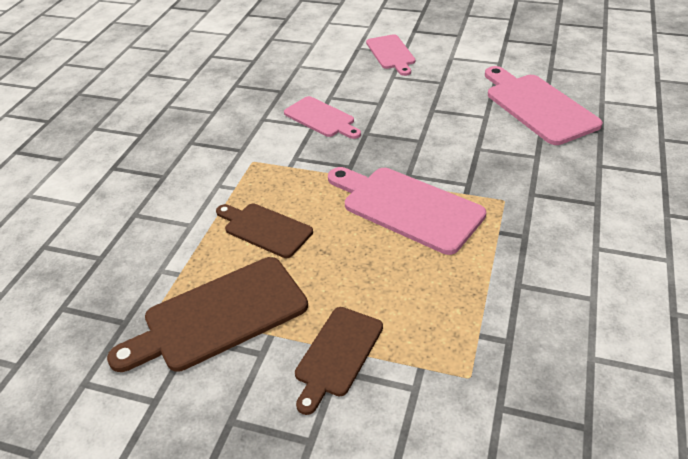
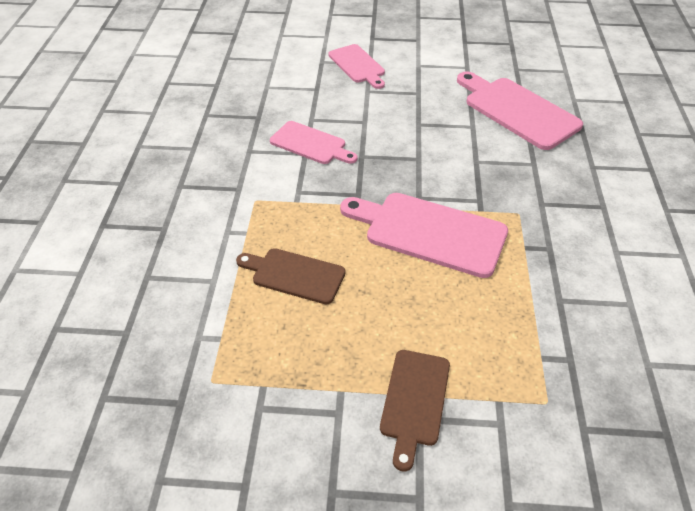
camera: 15 degrees left, 5 degrees up
(219, 316) = (280, 379): brown cutting board -> none

